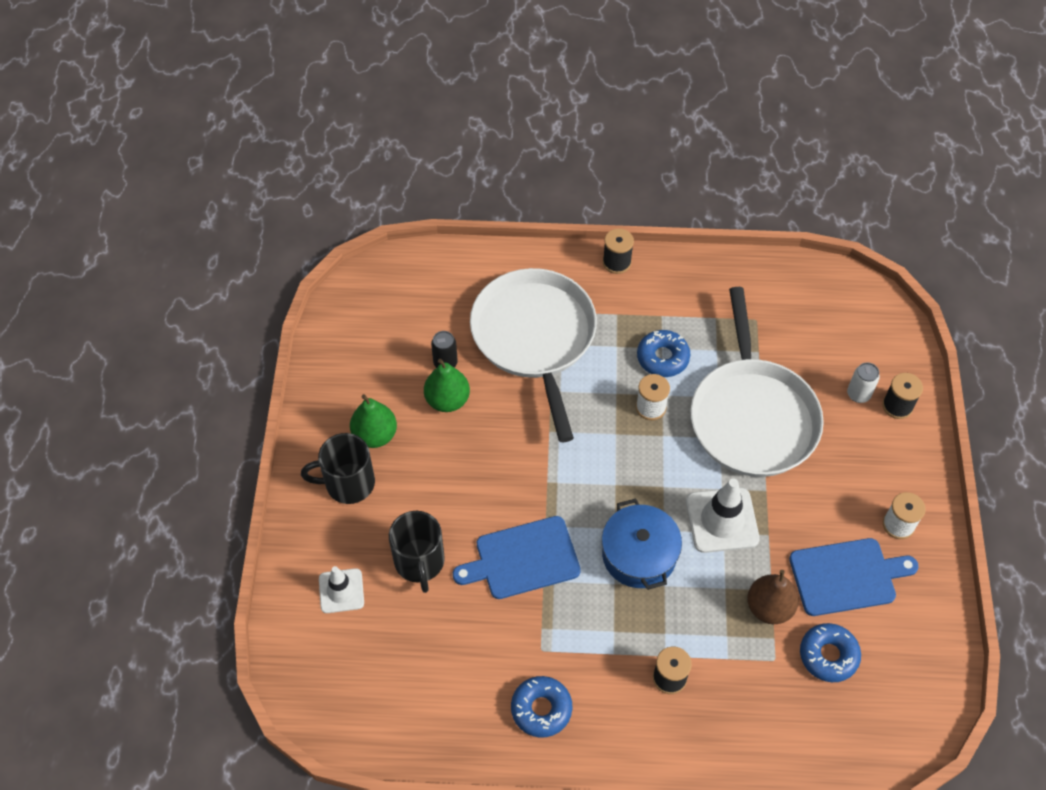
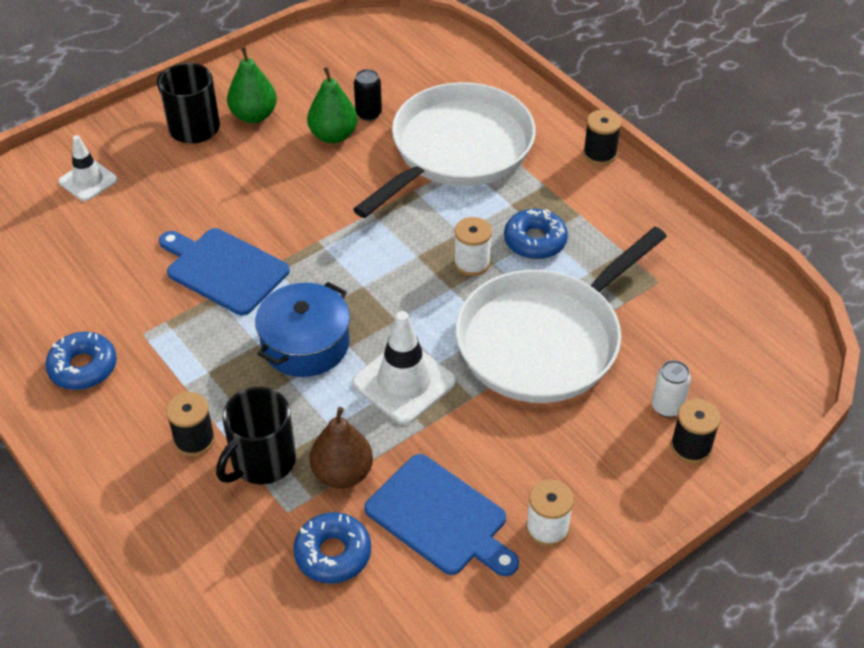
camera: 50 degrees right, 10 degrees down
(419, 562) = (158, 209): black mug -> black mug (262, 461)

